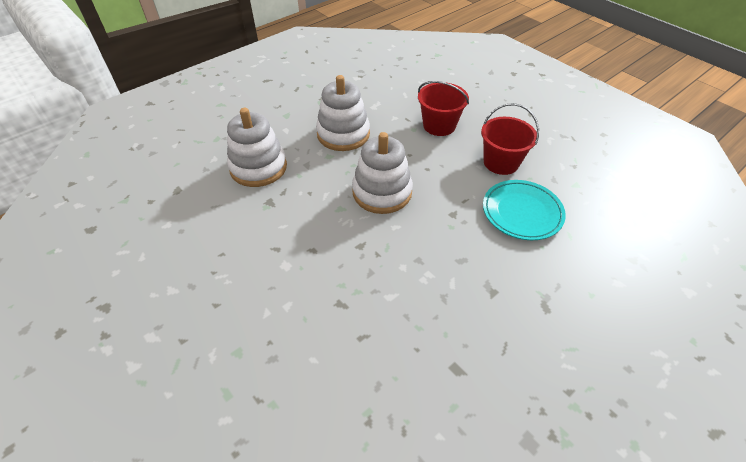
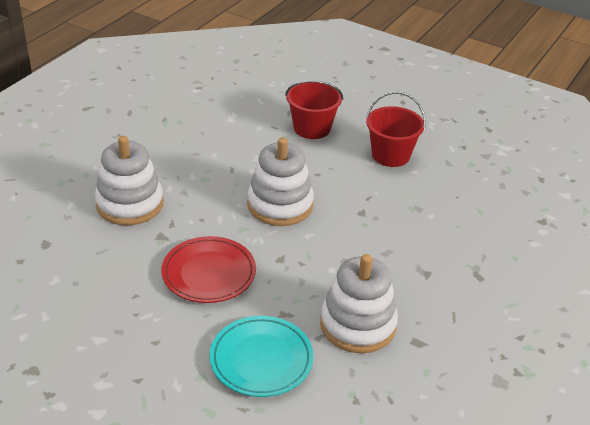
camera: 20 degrees left, 10 degrees down
(292, 246) = (209, 273): none -> red plate
(343, 134) = (210, 154): white stacking toy -> white stacking toy (358, 325)
(522, 212) = (428, 199): turquoise plate -> turquoise plate (261, 360)

